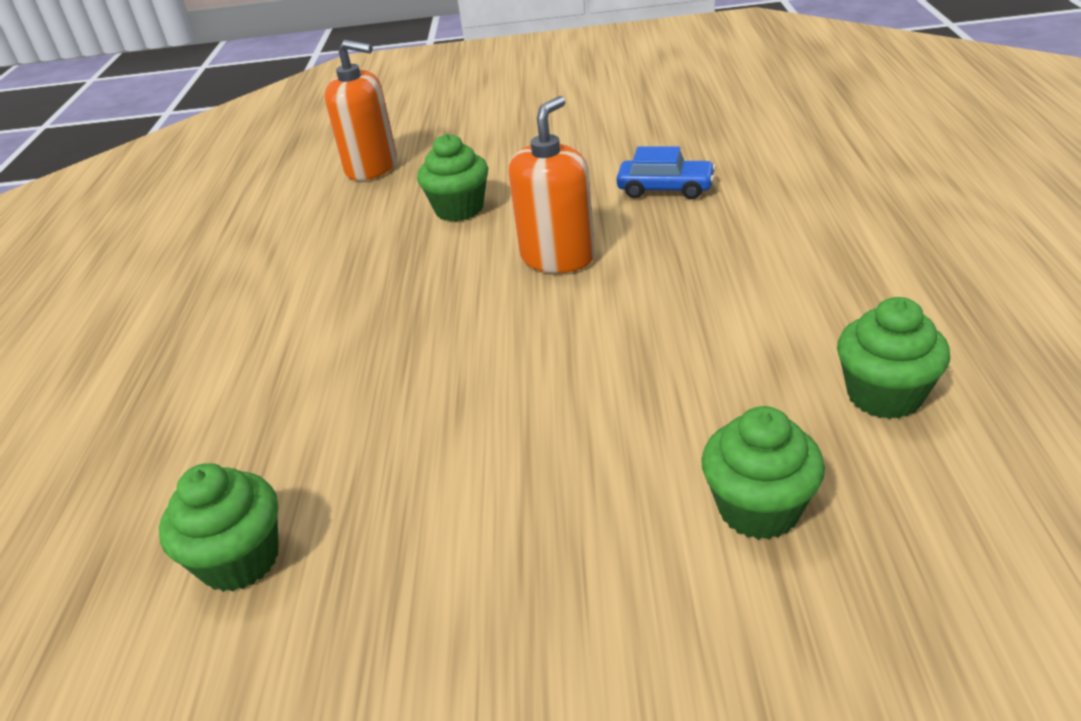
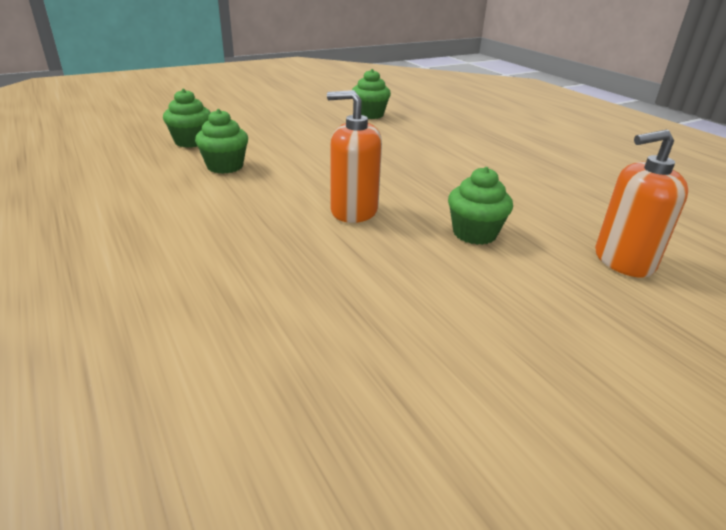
camera: 145 degrees right, 5 degrees down
(557, 257) = (354, 211): orange soap dispenser -> orange soap dispenser turned 105 degrees clockwise
(665, 189) = (307, 280): blue car -> none
(884, 395) = (129, 175): green cupcake -> green cupcake (225, 166)

